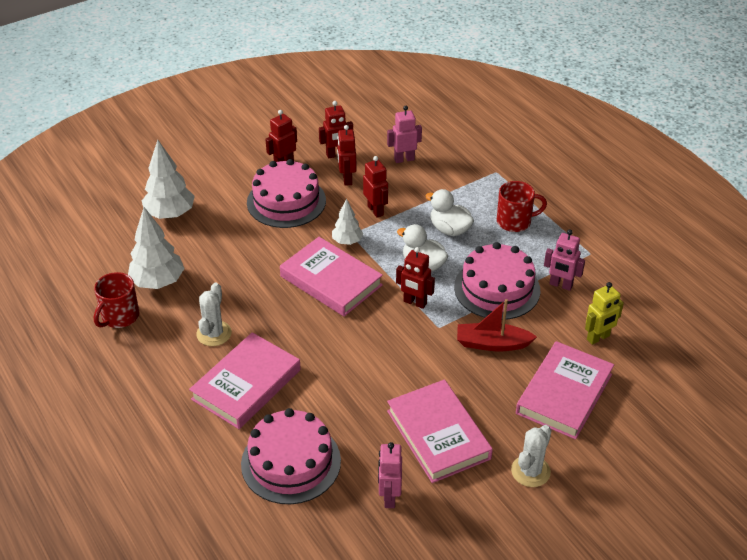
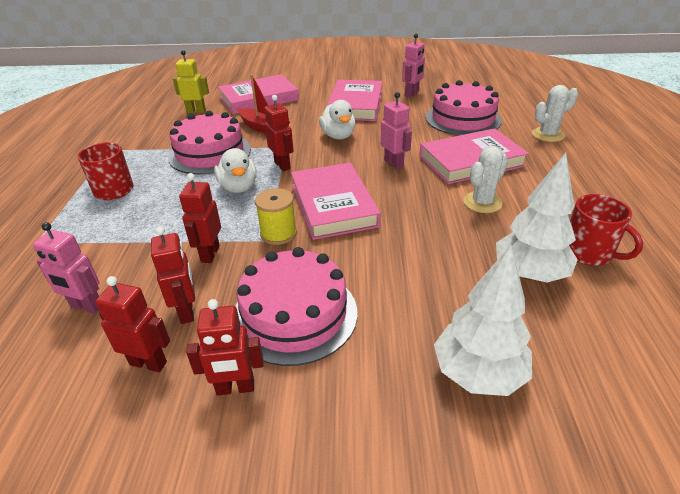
camera: 145 degrees left, 5 degrees down
(119, 316) = (588, 252): red mug -> red mug turned 75 degrees clockwise
(347, 179) = (187, 311): red robot -> red robot turned 45 degrees counterclockwise
(347, 241) = (278, 233): white tree -> yellow spool
(449, 229) = (173, 206): white duck -> white duck (338, 136)
(530, 471) = (322, 83): white cactus -> white cactus (548, 135)
(560, 285) = (165, 140): pink robot -> pink robot (394, 163)

